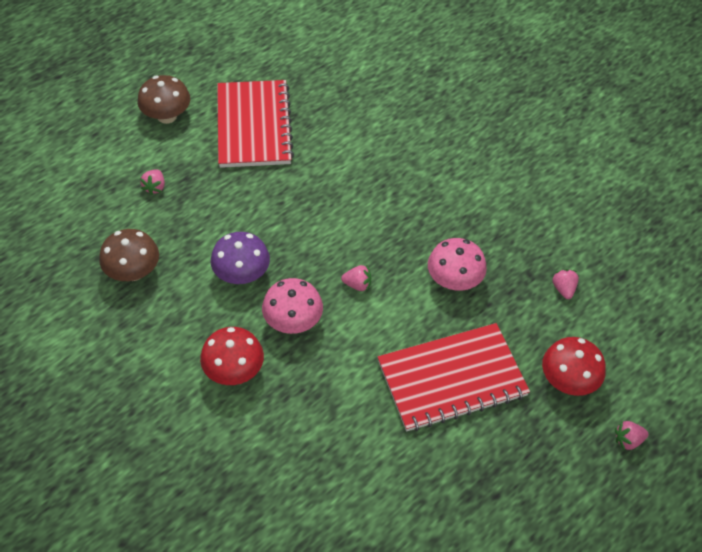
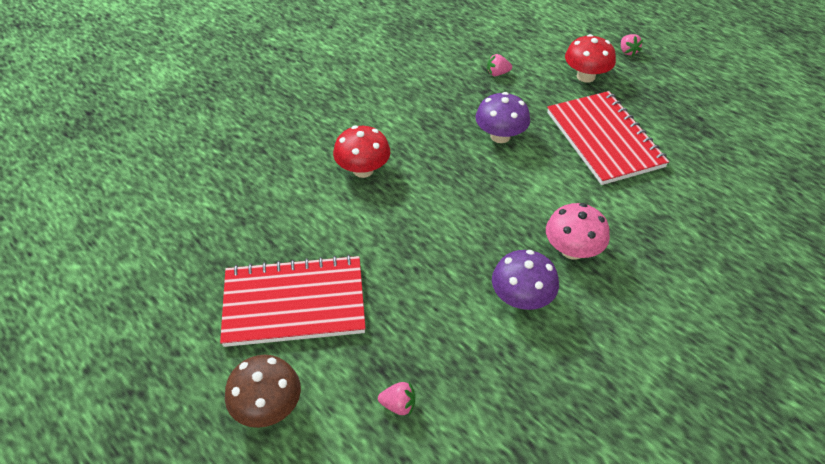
camera: 90 degrees left, 5 degrees down
(133, 272) = (537, 411): brown mushroom -> none
(234, 371) = (644, 295): red mushroom -> red mushroom (363, 170)
(357, 284) = (517, 202): pink strawberry -> none
(454, 280) = (500, 136): pink mushroom -> purple mushroom

